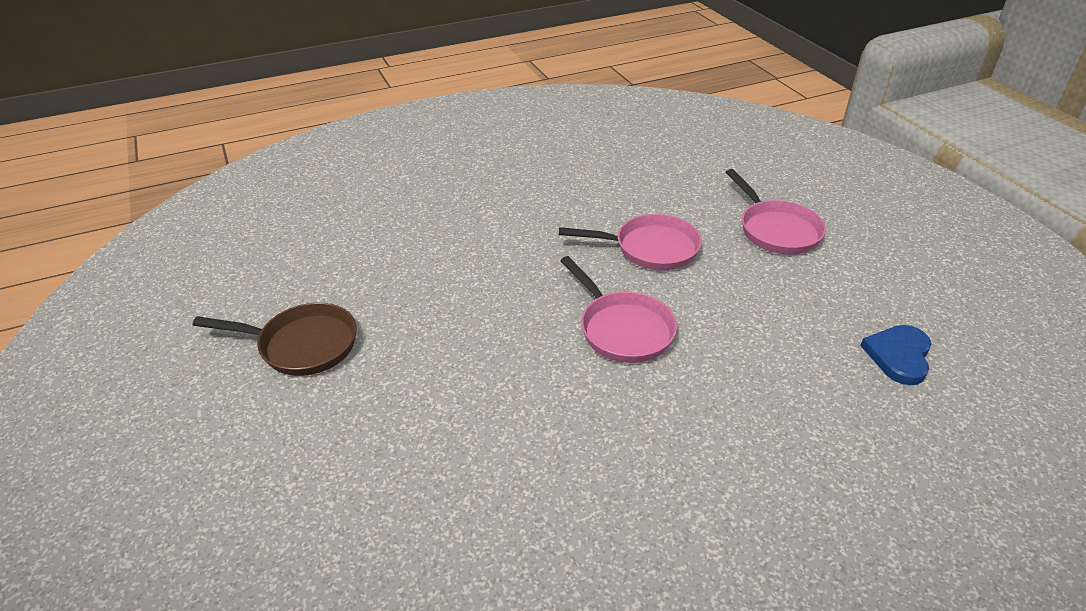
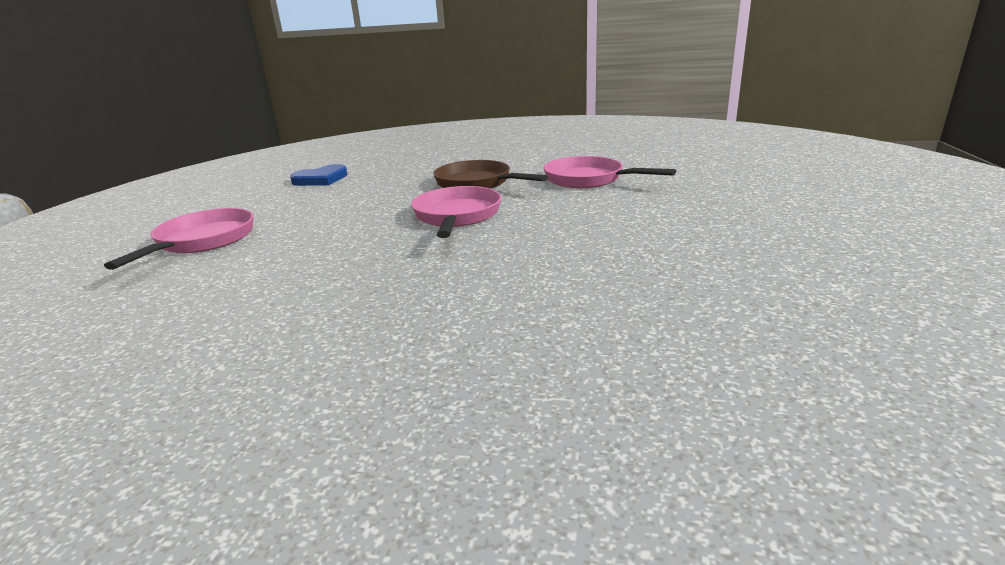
camera: 145 degrees left, 15 degrees down
(302, 345) = (796, 267): brown pan -> brown pan (477, 183)
(650, 248) = (329, 256): pink pan -> pink pan (588, 179)

